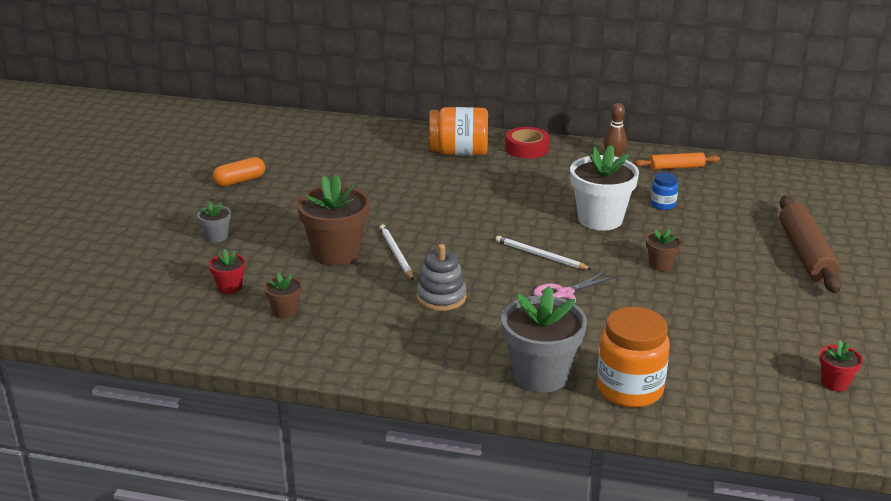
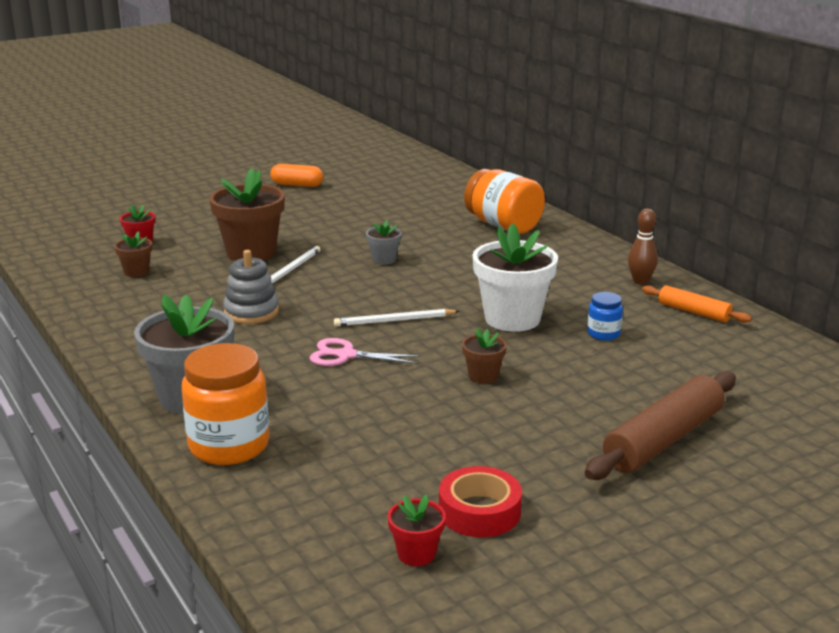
camera: 45 degrees right, 5 degrees down
(216, 237) = (203, 211): grey flower pot -> grey flower pot (384, 260)
(526, 148) = (572, 244): red tape -> red tape (479, 511)
(540, 255) = (394, 321): white pencil -> white pencil turned 90 degrees counterclockwise

